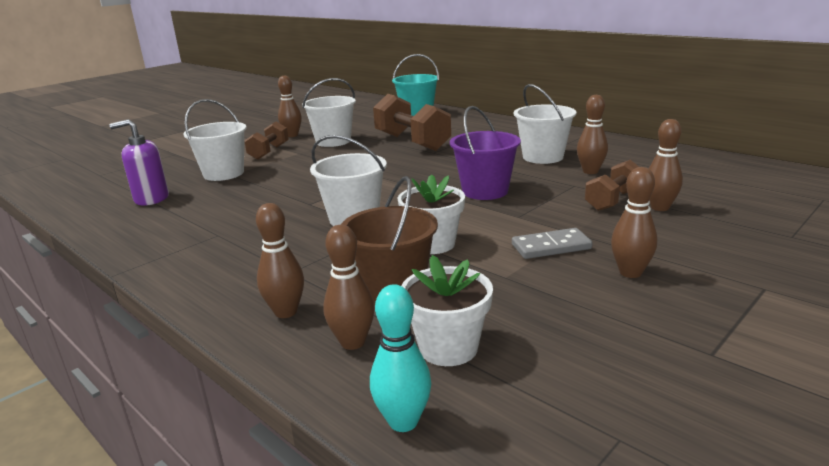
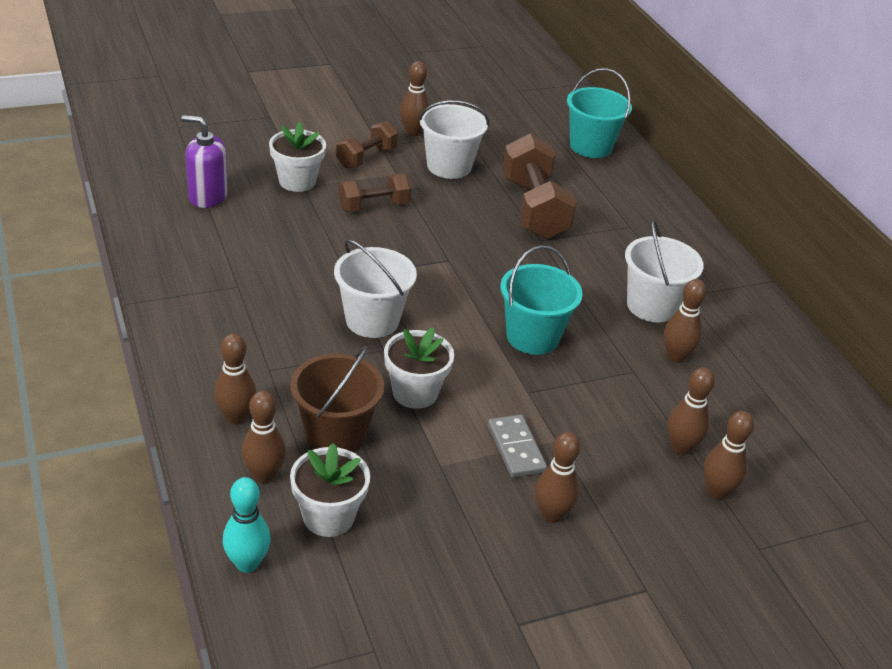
camera: 20 degrees right, 15 degrees up
(224, 174) = (297, 181): white bucket -> white flower pot
(485, 191) = (532, 337): purple bucket -> turquoise bucket
(551, 247) = (516, 448): grey domino -> grey domino turned 60 degrees clockwise
(613, 200) = (646, 414): brown dumbbell -> brown dumbbell (374, 206)
(717, 219) = (716, 491): none -> brown bowling pin

